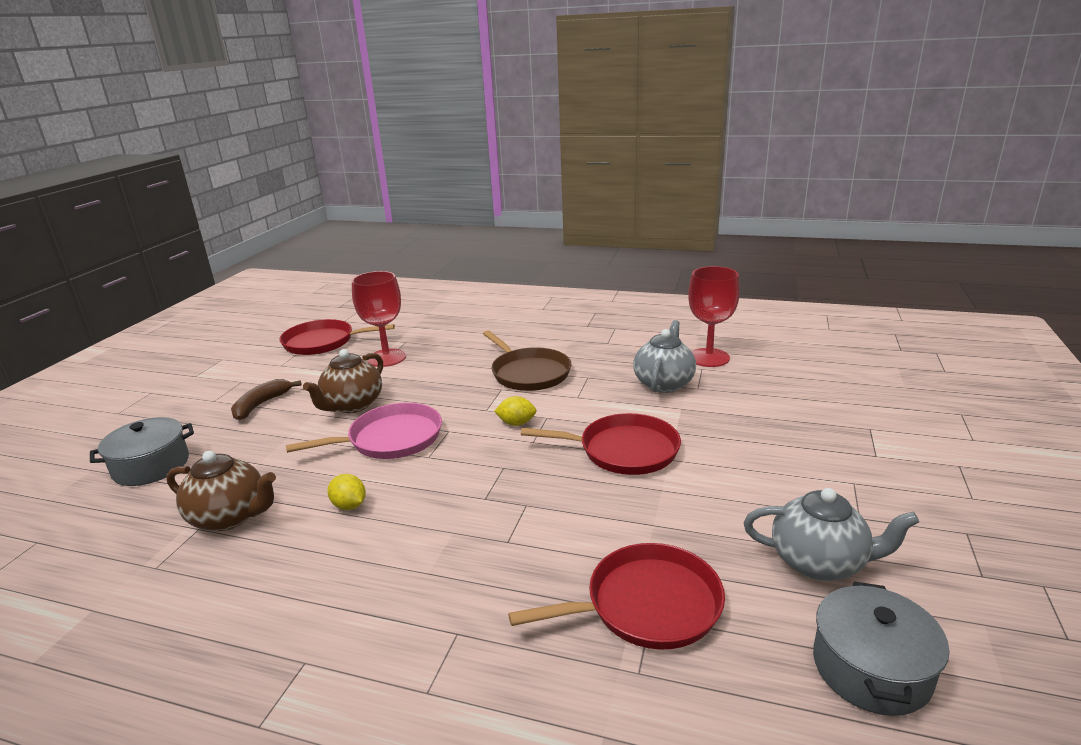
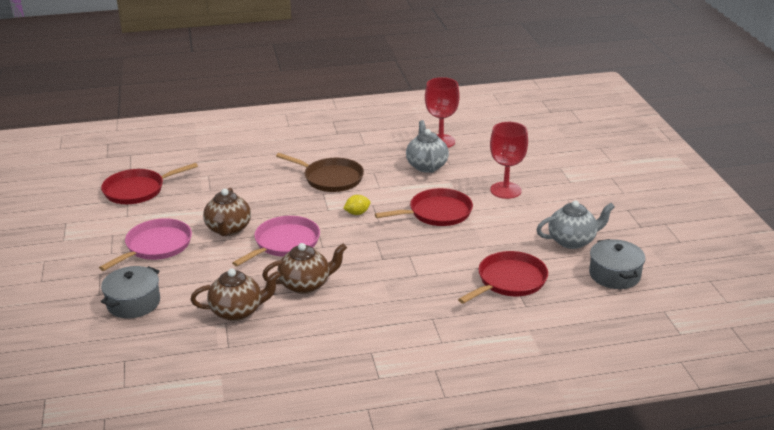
camera: 30 degrees left, 5 degrees up
(261, 405) = (156, 246): brown banana -> pink pan
(349, 505) = (306, 285): yellow lemon -> brown teapot
(386, 358) = (209, 191): red goblet -> red goblet (505, 190)

